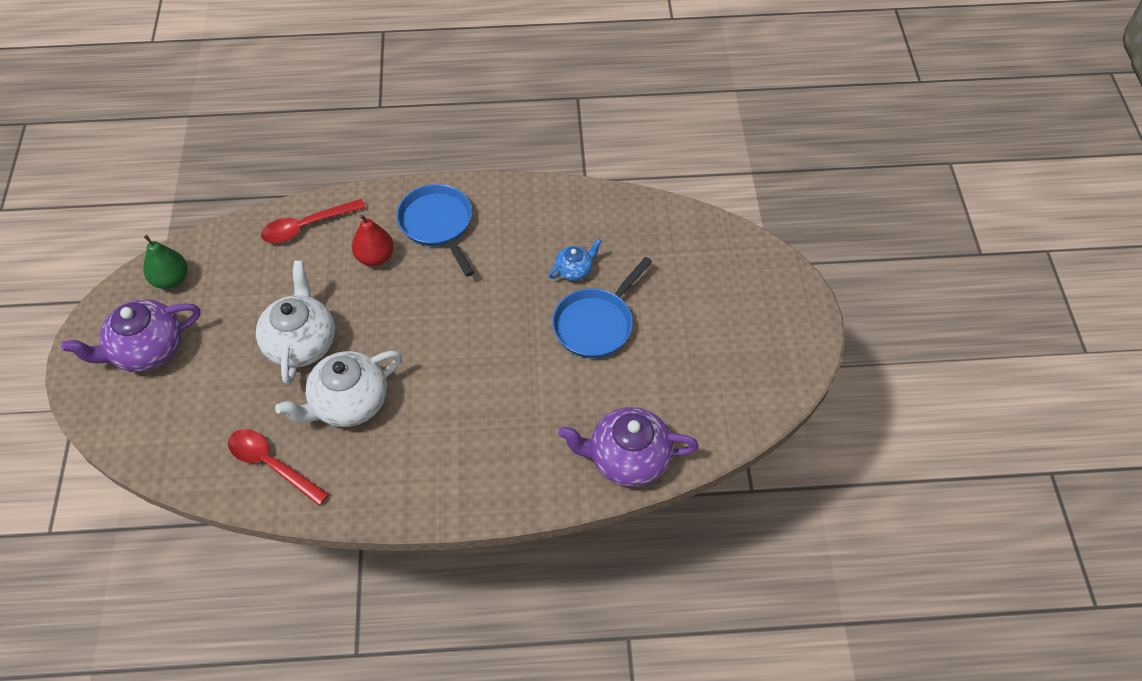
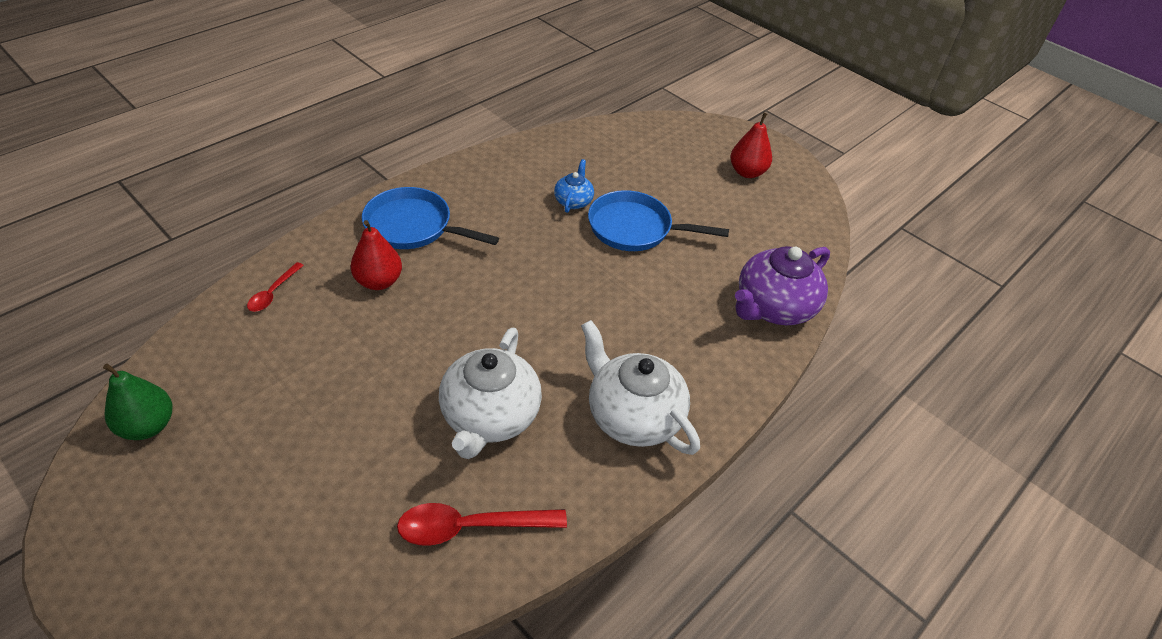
camera: 45 degrees left, 10 degrees down
(146, 350) = (186, 515): purple teapot -> none
(301, 342) = (379, 394): white teapot -> white teapot (632, 416)
(306, 226) = (273, 293): red spoon -> red spoon, size x0.58
(596, 323) = (635, 228): blue pan -> blue pan turned 105 degrees clockwise
(753, 328) = (747, 172): none -> red pear

